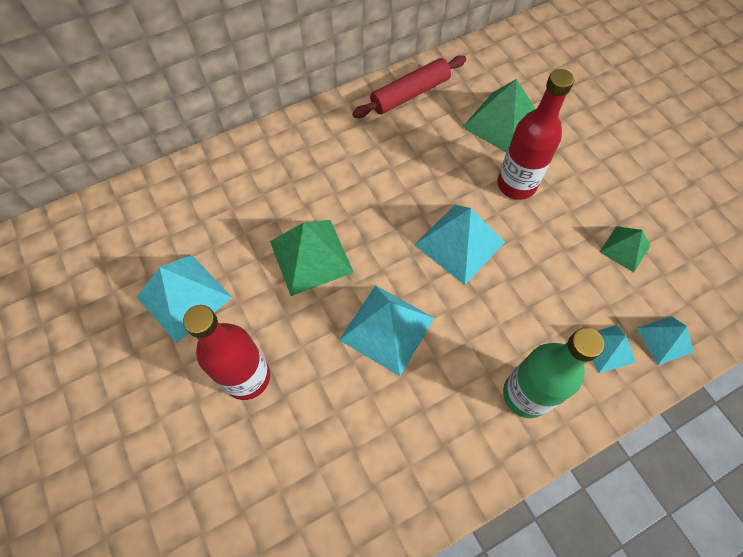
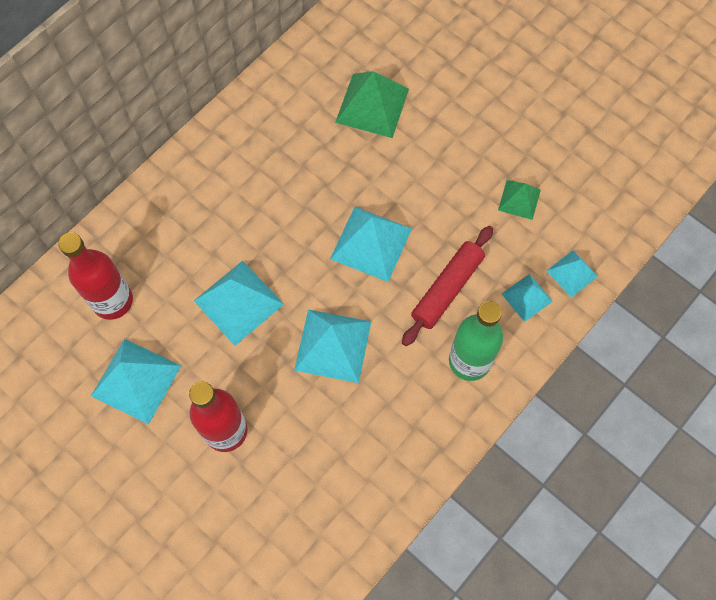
camera: 20 degrees left, 5 degrees up
(311, 256) = (238, 302): green pyramid -> turquoise pyramid
(410, 94) = (271, 101): red rolling pin -> red rolling pin (447, 289)
(516, 185) = (405, 167): red bottle -> red bottle (112, 301)

